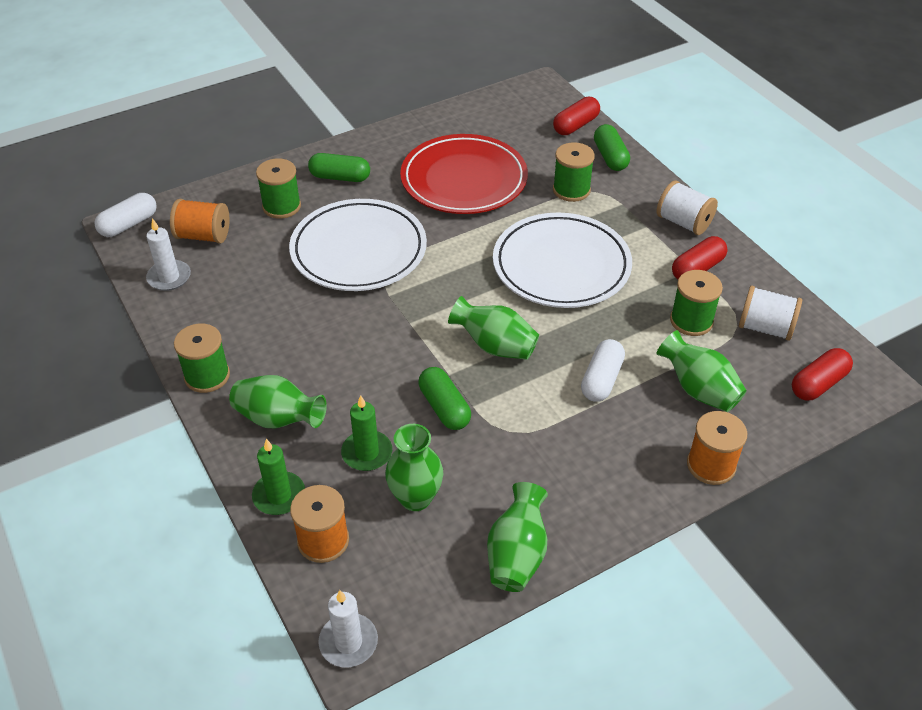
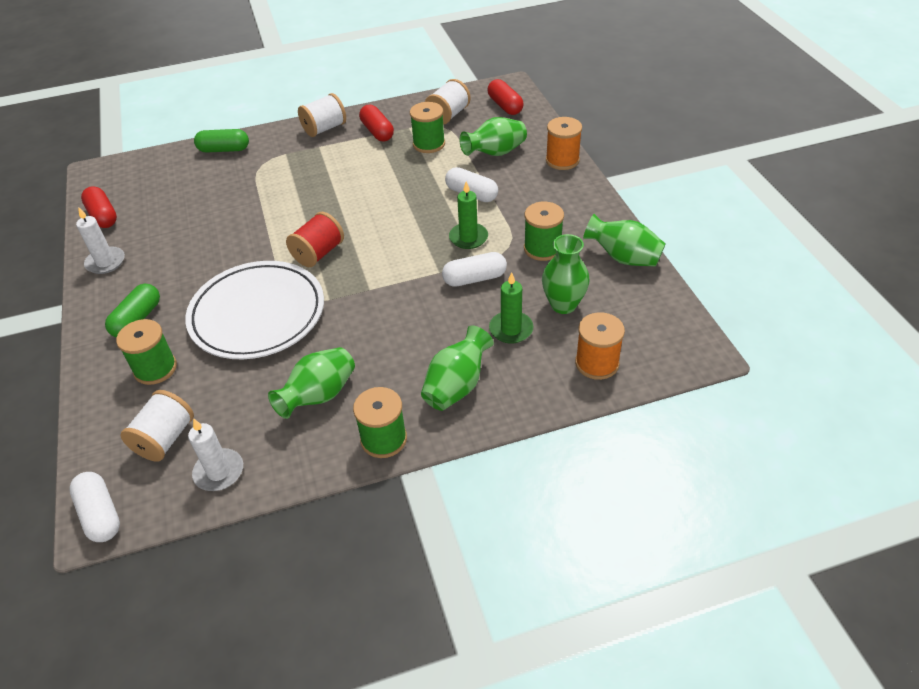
camera: 75 degrees left, 0 degrees up
(203, 236) = (165, 439): orange spool -> white spool
(279, 495) = (545, 389): green candle -> green candle (468, 238)
(348, 642) = (692, 355): white candle -> white candle (105, 262)
(444, 407) = (474, 278): green capsule -> white capsule
(457, 271) = (318, 253): none -> red spool
(464, 180) = (198, 235): red plate -> none
(495, 346) = (417, 242): green vase -> green vase (319, 396)
(561, 265) = (341, 195): white plate -> none
(571, 190) = (252, 176): green spool -> green spool (542, 248)
(575, 125) = (168, 161): red capsule -> red capsule (103, 216)

